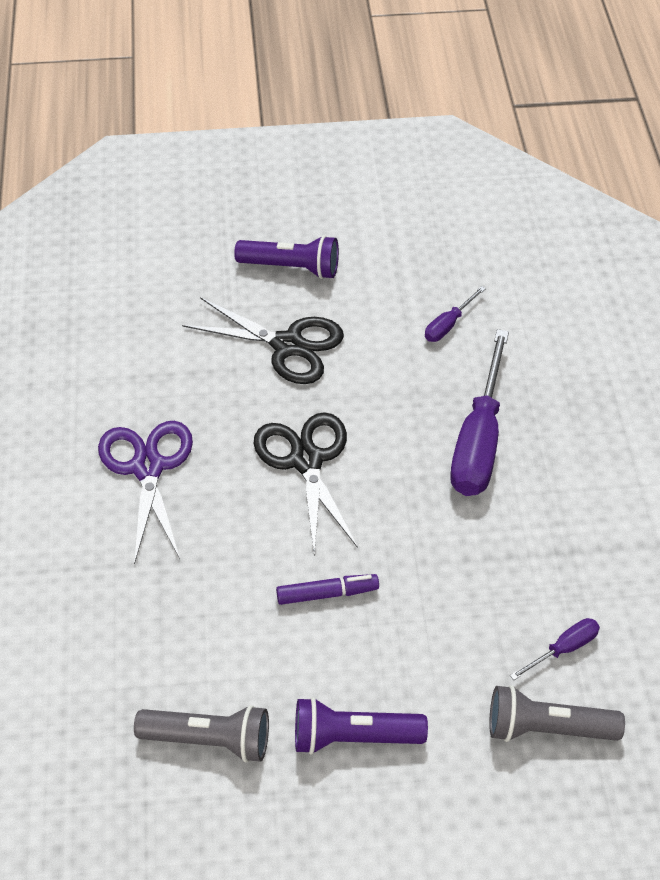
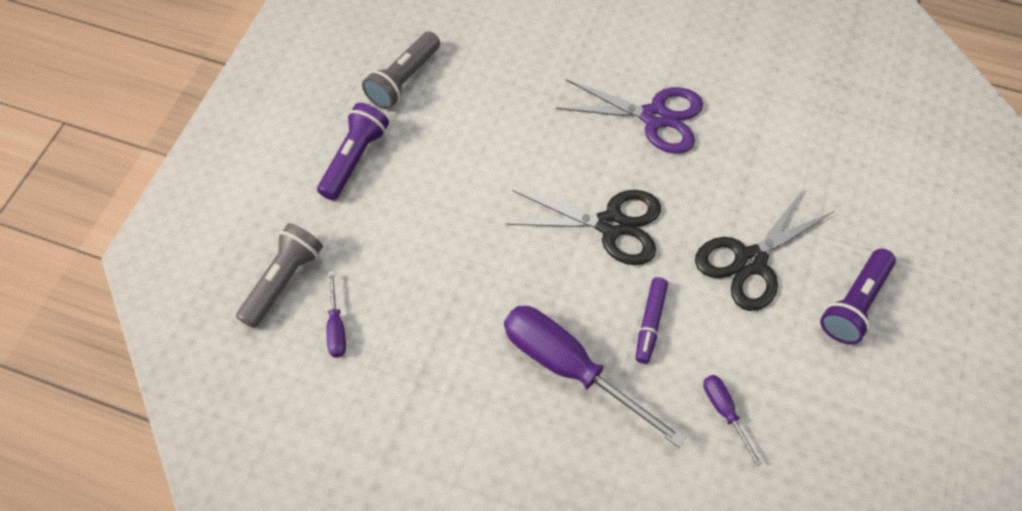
camera: 115 degrees right, 10 degrees up
(327, 594) = (476, 189): purple marker -> purple marker (650, 323)

